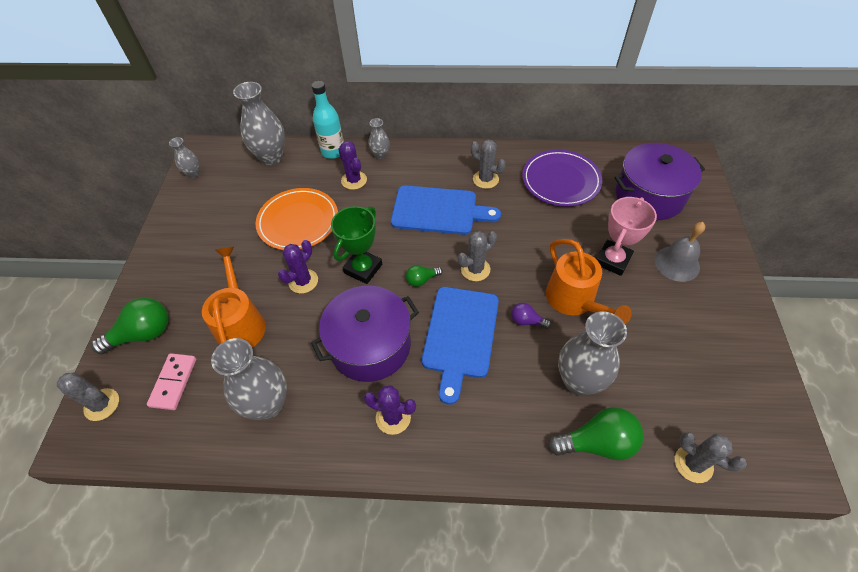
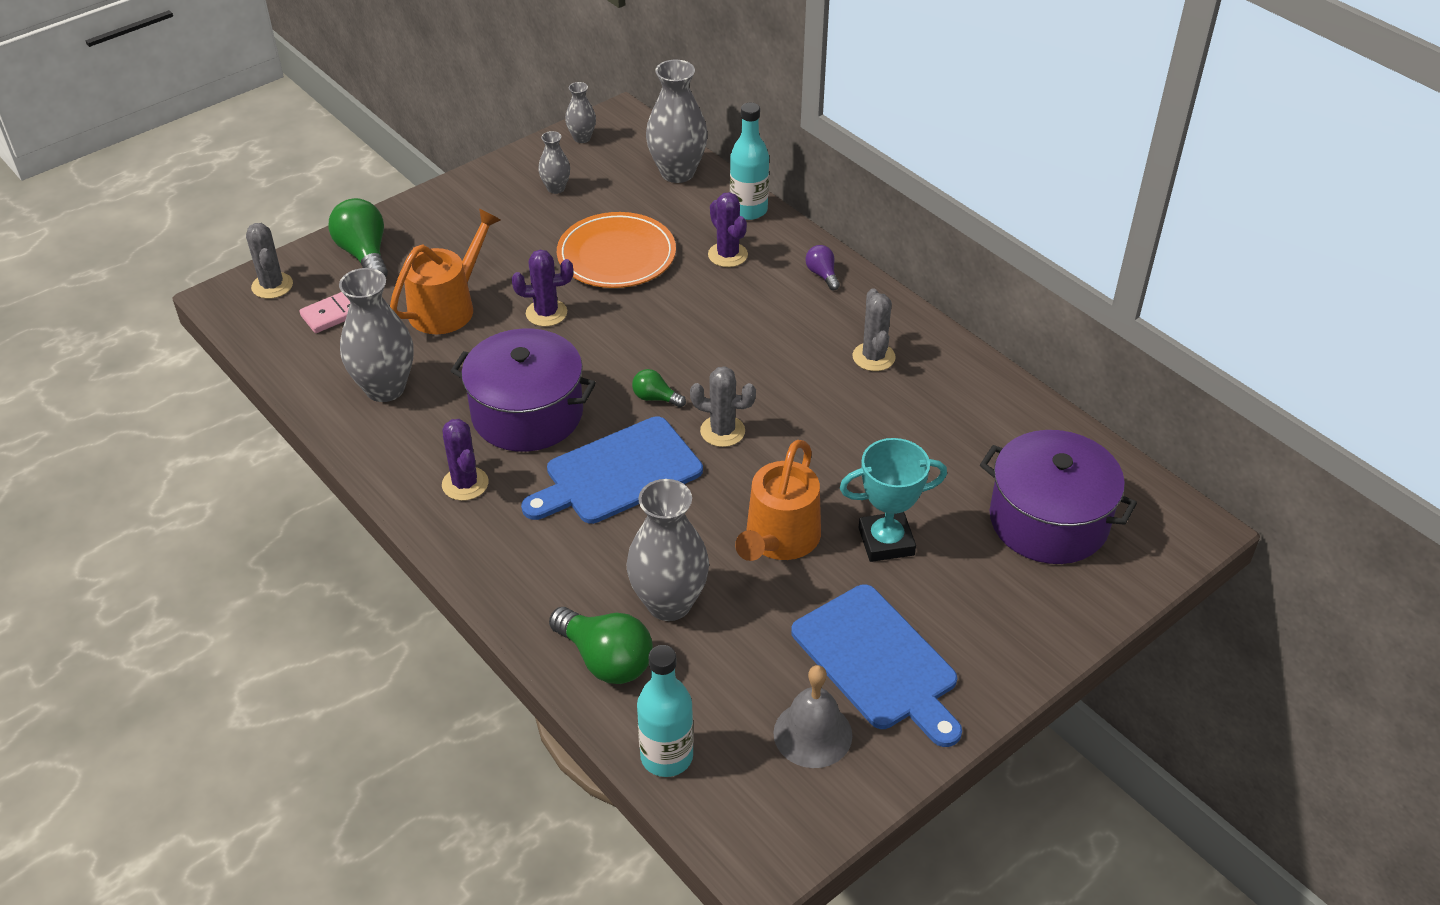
camera: 45 degrees right, 10 degrees down
(143, 334) = (364, 254): green light bulb -> green light bulb turned 135 degrees counterclockwise
(354, 180) = (727, 255): purple cactus -> purple cactus turned 45 degrees counterclockwise
(363, 268) = (615, 344): green trophy -> none
(380, 155) = (794, 249): grey vase -> grey vase (556, 188)
(438, 211) = (771, 349): blue cutting board -> blue cutting board (878, 662)
(526, 321) = (701, 515): purple light bulb -> purple light bulb (822, 275)
(561, 180) = (962, 423): purple plate -> none
(612, 260) = (886, 541): pink trophy -> turquoise trophy
(677, 263) = (958, 605): grey bell -> grey bell (812, 734)
(693, 464) = (666, 756): grey cactus -> turquoise bottle

